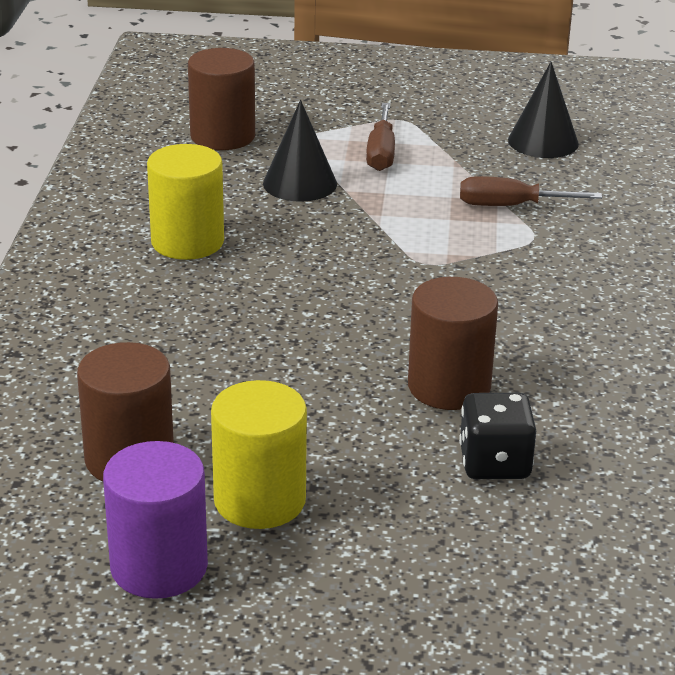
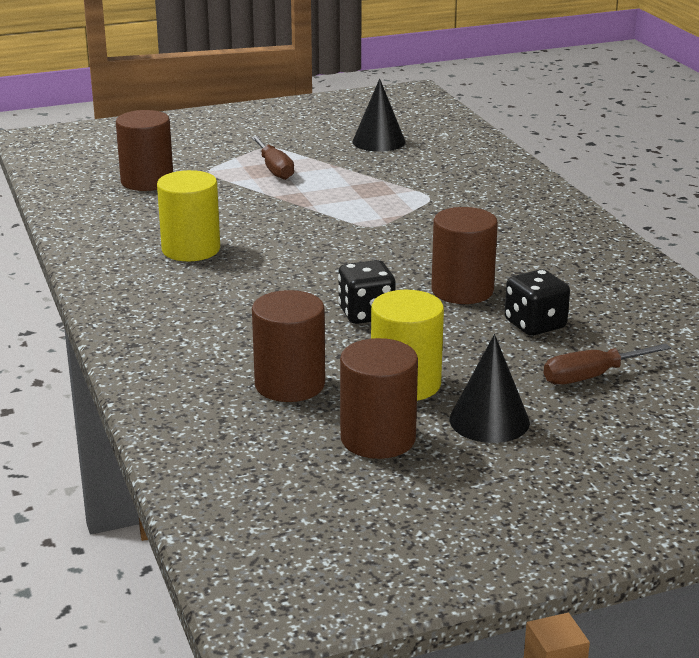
camera: 25 degrees left, 5 degrees down
(159, 567) = (378, 439): purple cylinder -> brown cylinder
(300, 183) = (235, 198): black cone -> black cone (489, 420)
(303, 387) = (366, 314): none -> black dice
(510, 206) = (395, 182): brown screwdriver -> brown screwdriver (591, 376)

